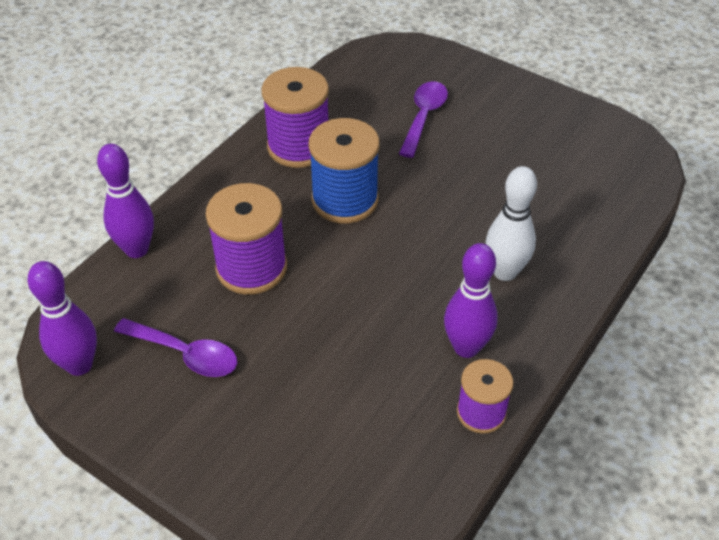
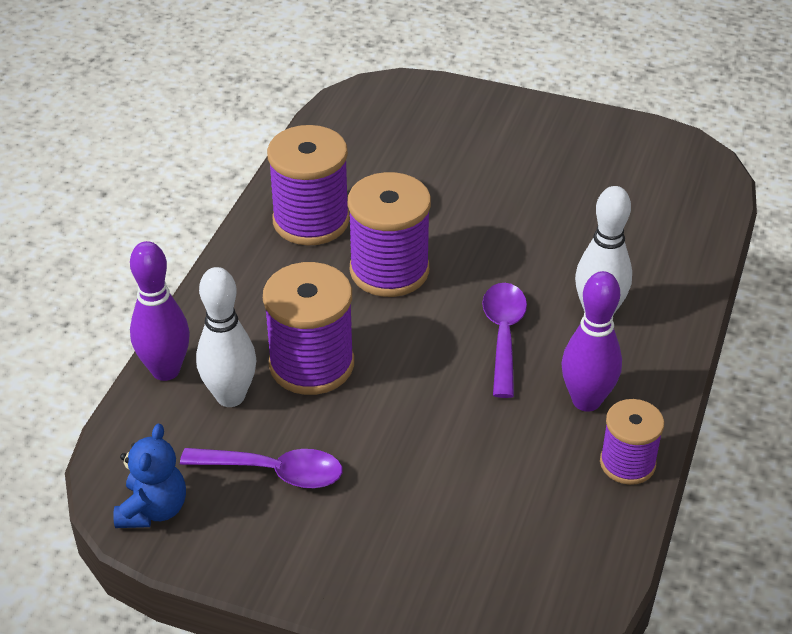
camera: 15 degrees left, 5 degrees down
(79, 365) = (153, 509): purple bowling pin -> blue teddy bear
(177, 282) = (230, 396): none -> white bowling pin
(345, 200) = (389, 270): blue spool -> purple spool
(423, 117) = (443, 162): purple spoon -> purple spoon (503, 335)

